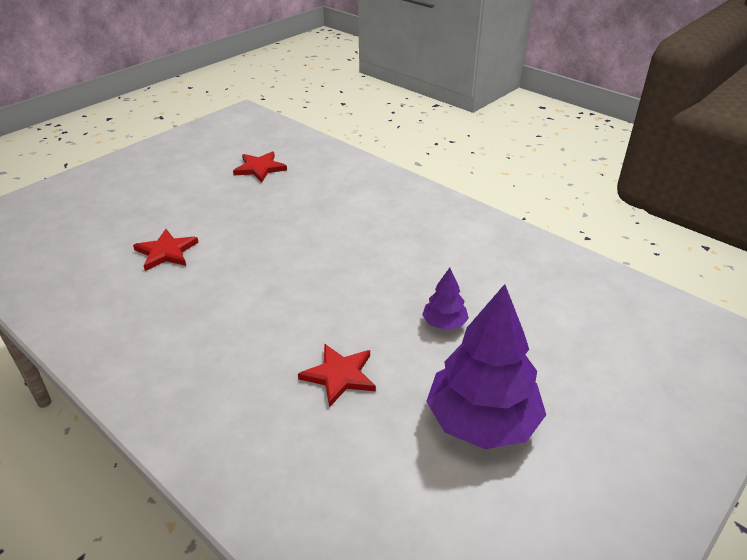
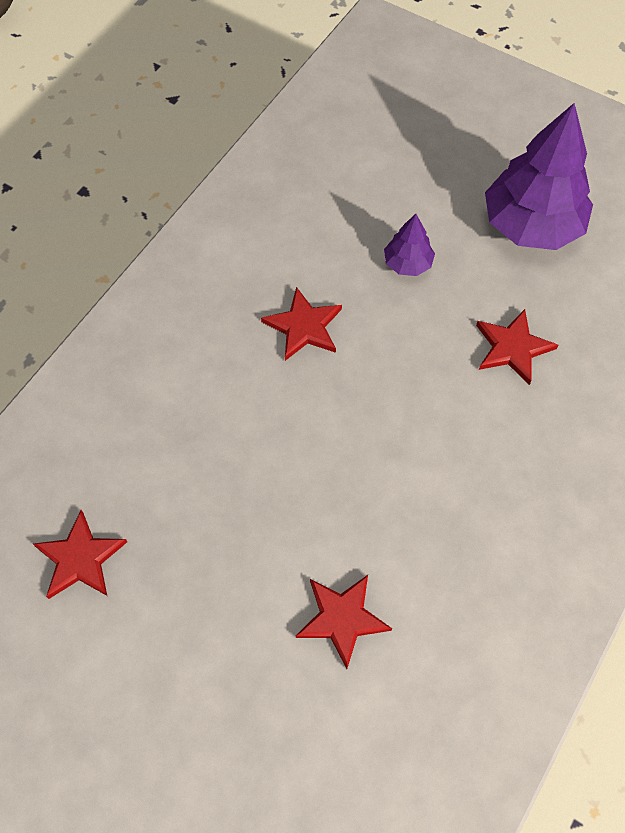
camera: 100 degrees left, 25 degrees up
(392, 260) = (304, 327): none -> red star

